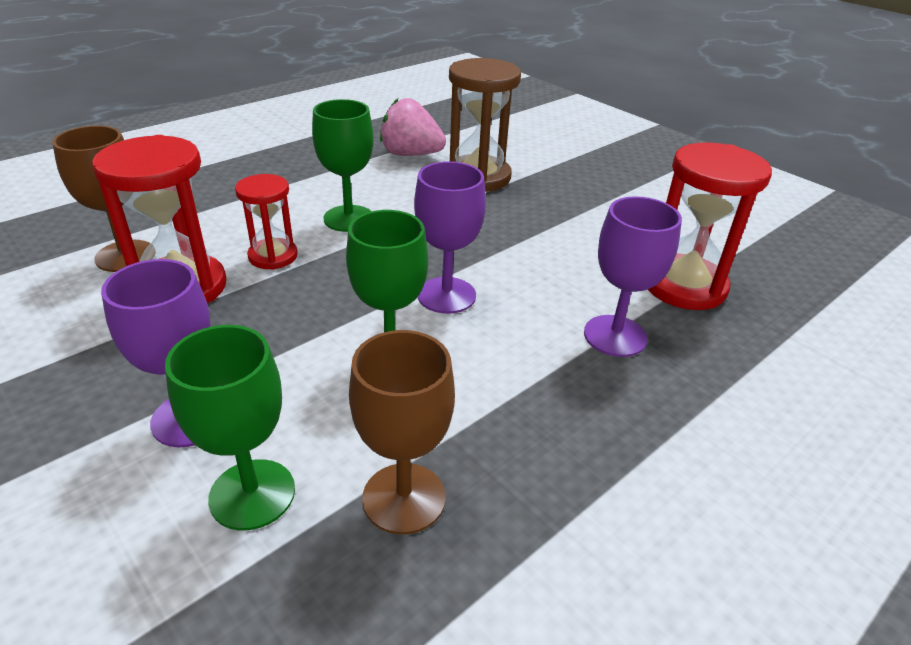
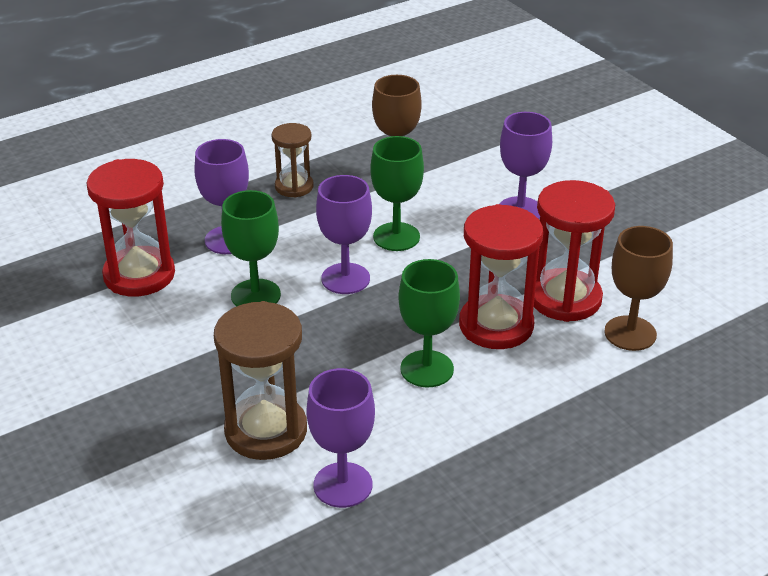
camera: 170 degrees left, 0 degrees up
(252, 494) = (475, 177): green goblet -> green goblet (255, 295)
(273, 256) = (496, 325): red hourglass -> red hourglass, size x1.67
(410, 154) = (343, 485): pink strawberry -> purple goblet
(573, 439) = (294, 187): none -> brown hourglass

